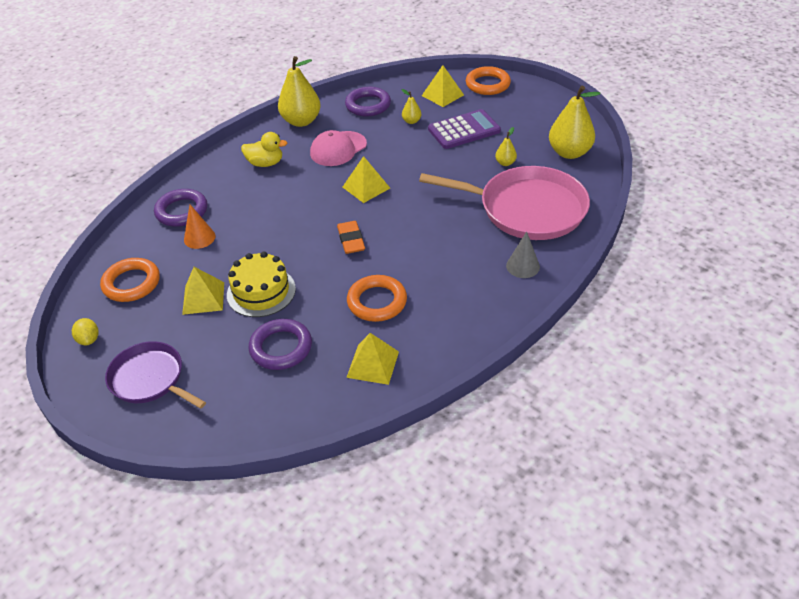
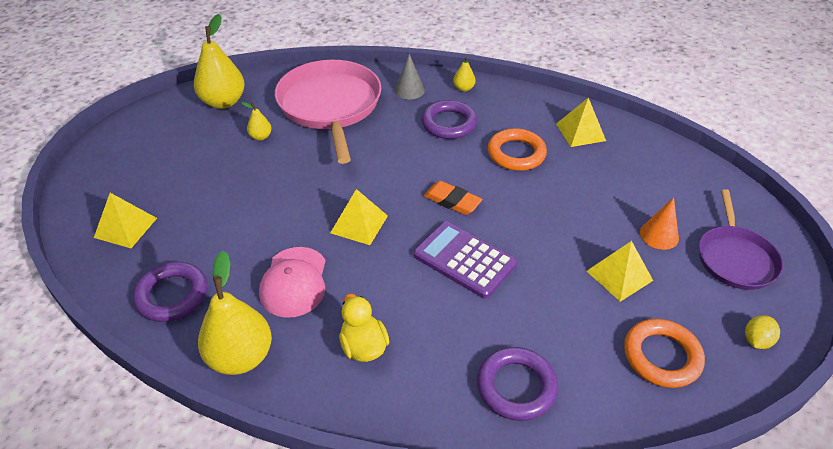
camera: 120 degrees left, 0 degrees up
(199, 238) = (545, 335): orange cone -> orange cone (659, 235)
(261, 291) = (572, 234): yellow cake -> none
(281, 348) = (617, 189): purple ring -> purple ring (449, 123)
(338, 149) = (294, 282): pink cap -> pink cap turned 75 degrees clockwise
(351, 240) = (452, 201): orange eraser -> orange eraser turned 75 degrees clockwise
(411, 121) = (201, 235): yellow pear -> yellow pear (463, 88)
(464, 130) = (206, 184): purple calculator -> purple calculator (464, 260)
(487, 84) = (88, 195): orange ring -> none

